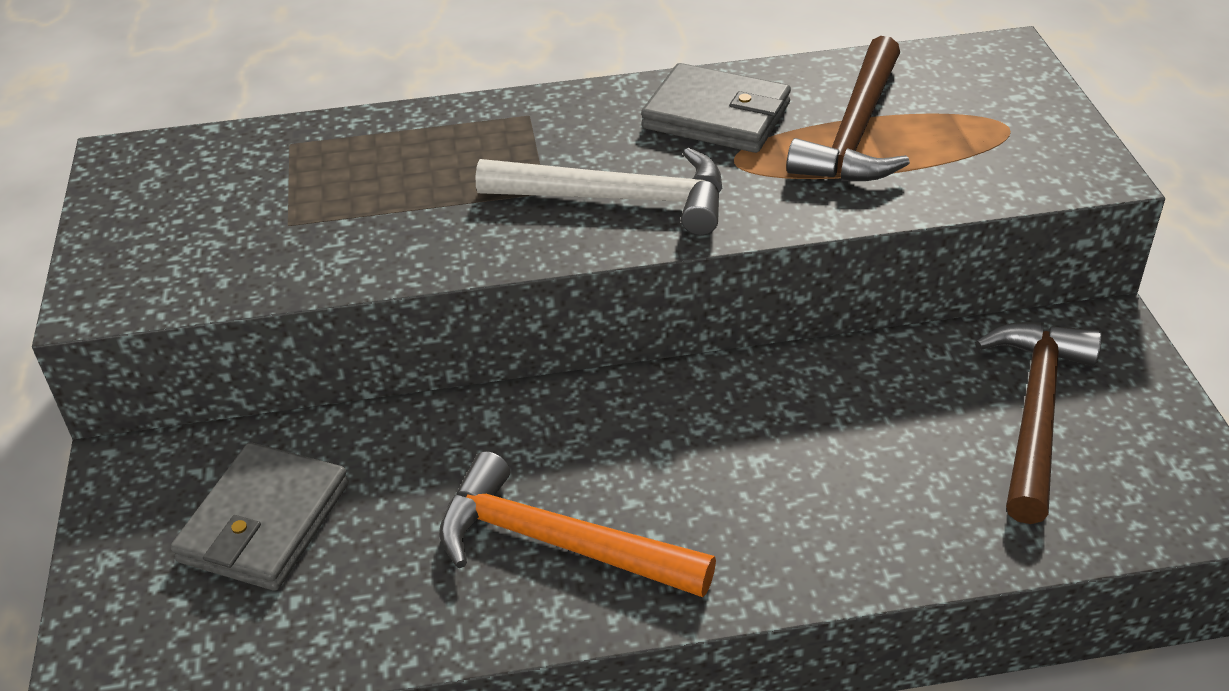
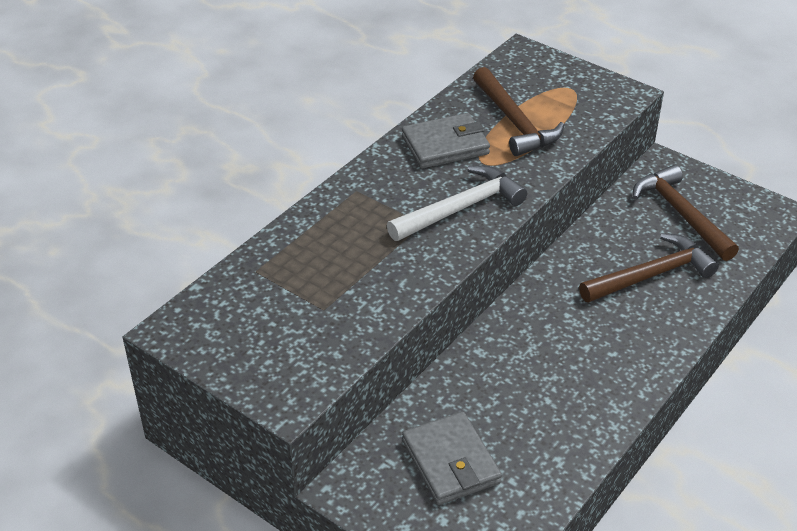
camera: 45 degrees left, 0 degrees up
(557, 542) = (582, 382): orange hammer -> none
(864, 468) = (651, 275): none -> brown hammer

